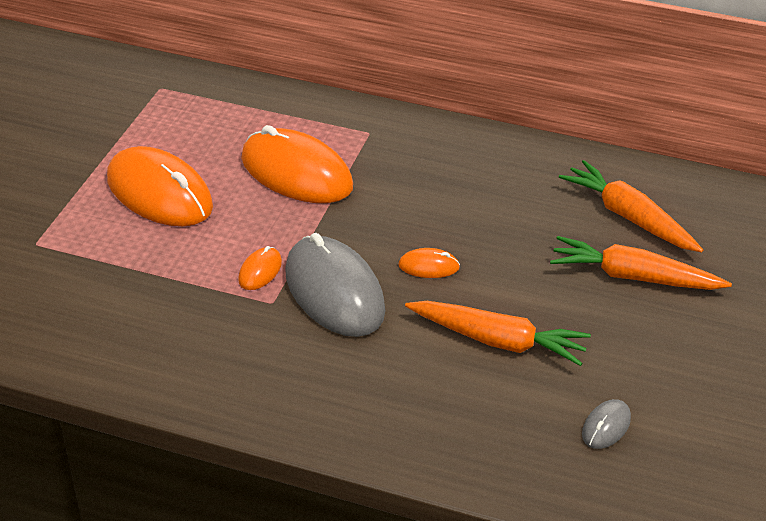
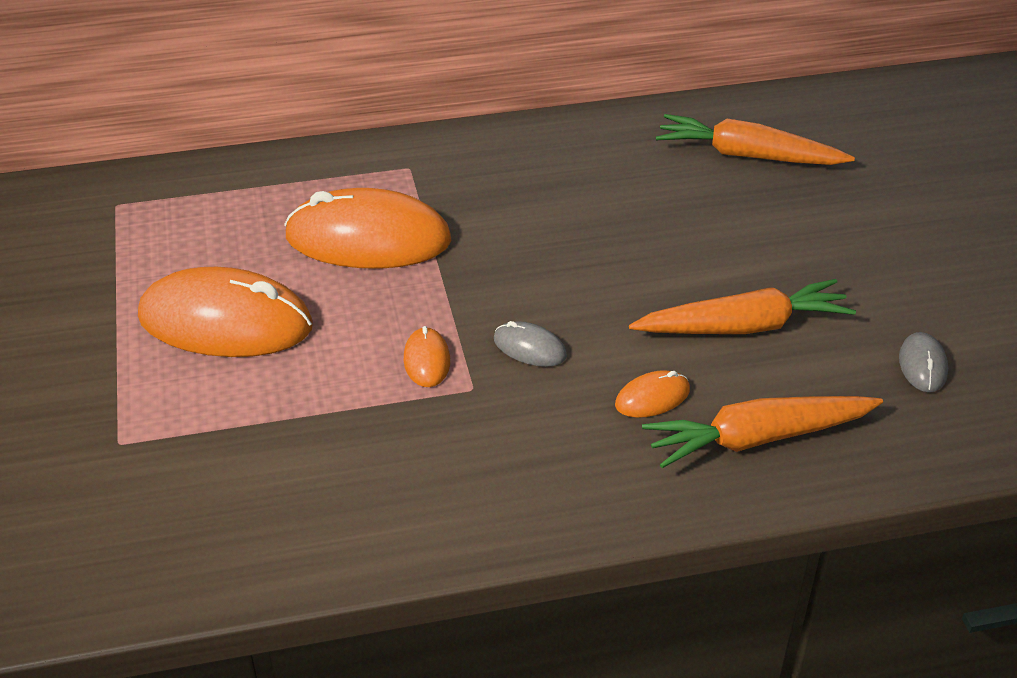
camera: 30 degrees left, 0 degrees up
(334, 291) = (529, 348): grey mouse -> grey mouse, size x0.44
(428, 266) = (603, 280): orange mouse -> orange mouse (652, 398)
(633, 277) = (807, 211): orange carrot -> orange carrot (757, 439)

